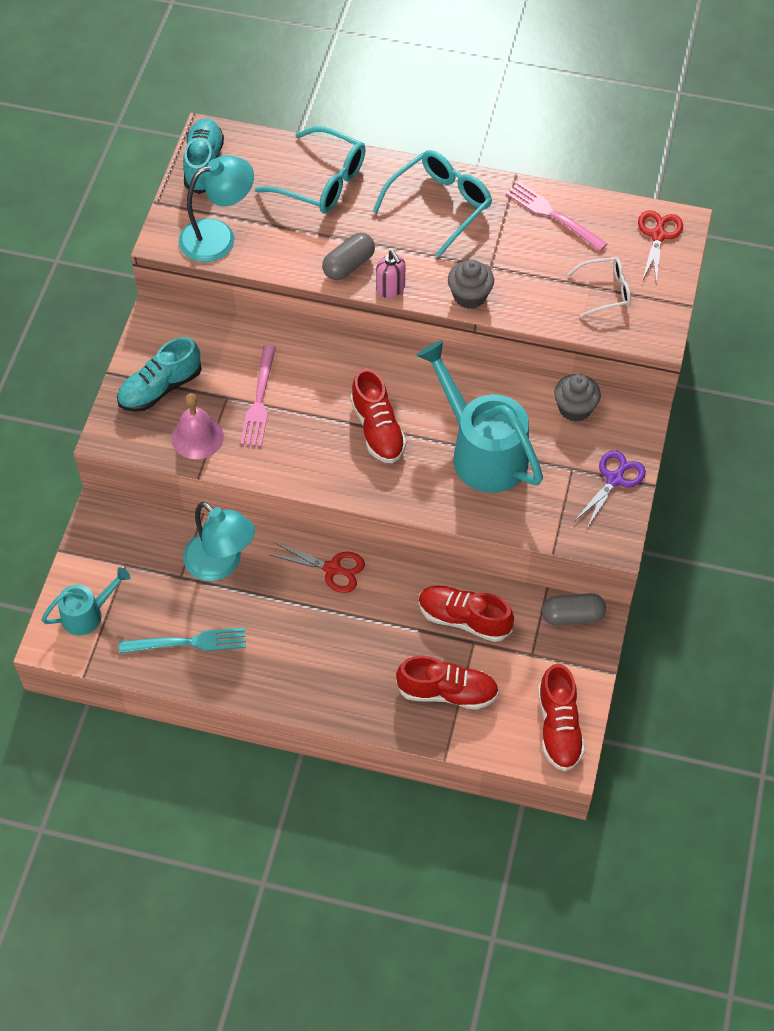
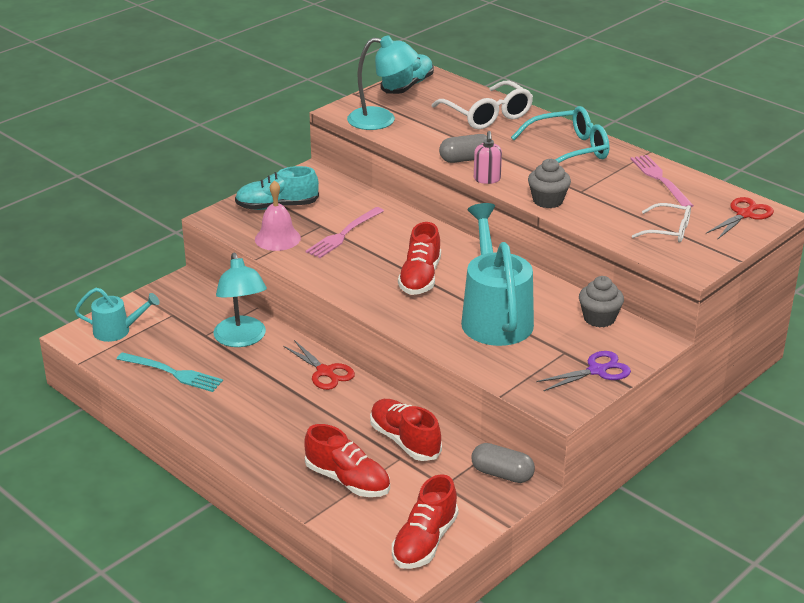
camera: 30 degrees right, 25 degrees down
(321, 181) = (487, 115): turquoise glasses -> white glasses

